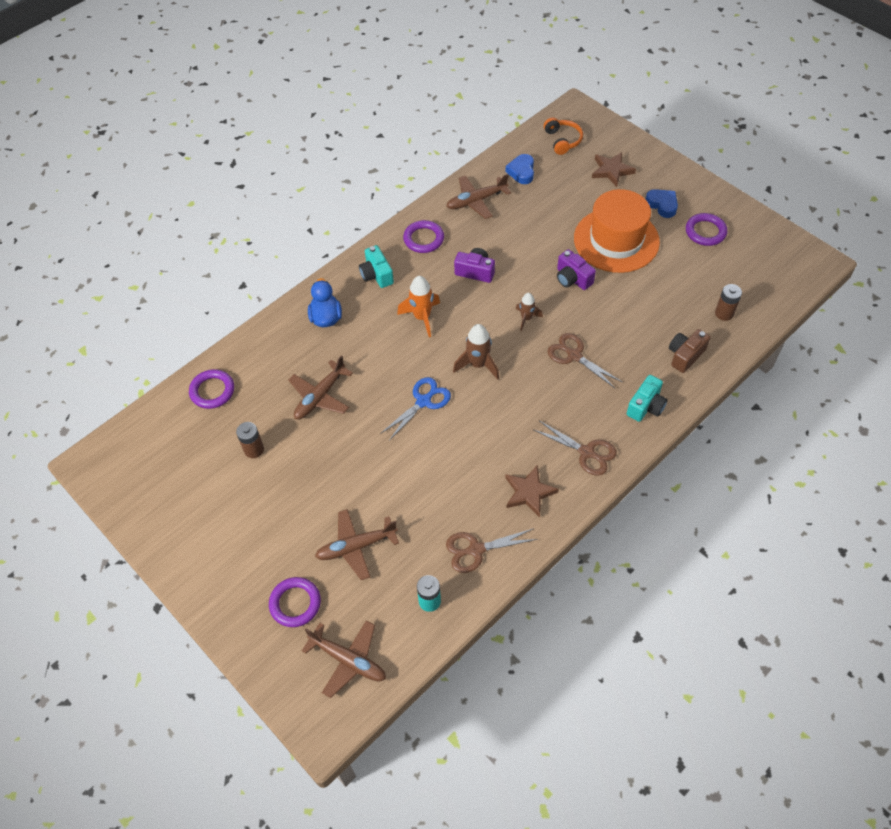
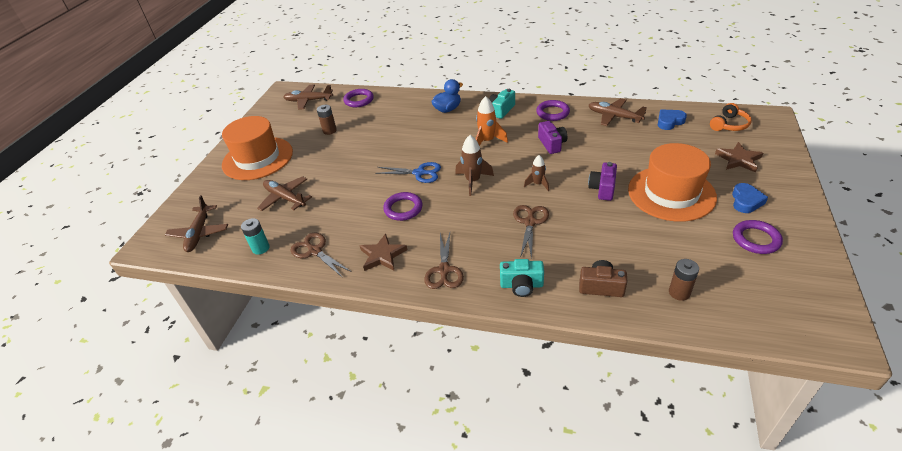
camera: 60 degrees right, 15 degrees down
(241, 550) = (257, 158): none -> orange hat
(295, 603) = (231, 194): purple ring -> purple ring (403, 209)
(320, 396) = (387, 134): brown plane -> brown plane (308, 101)

